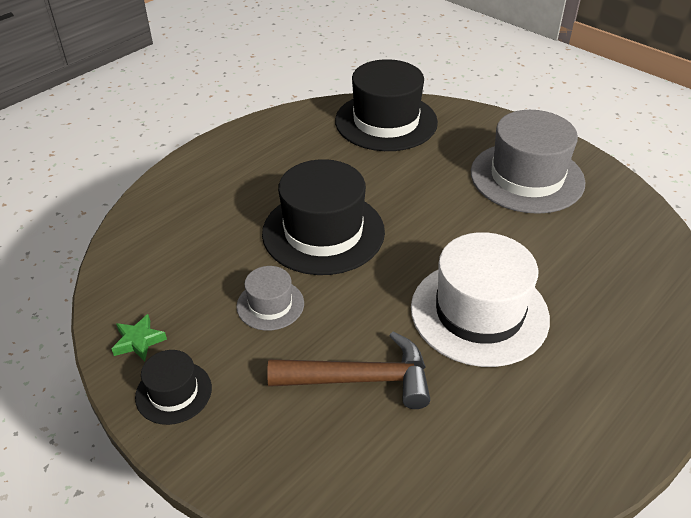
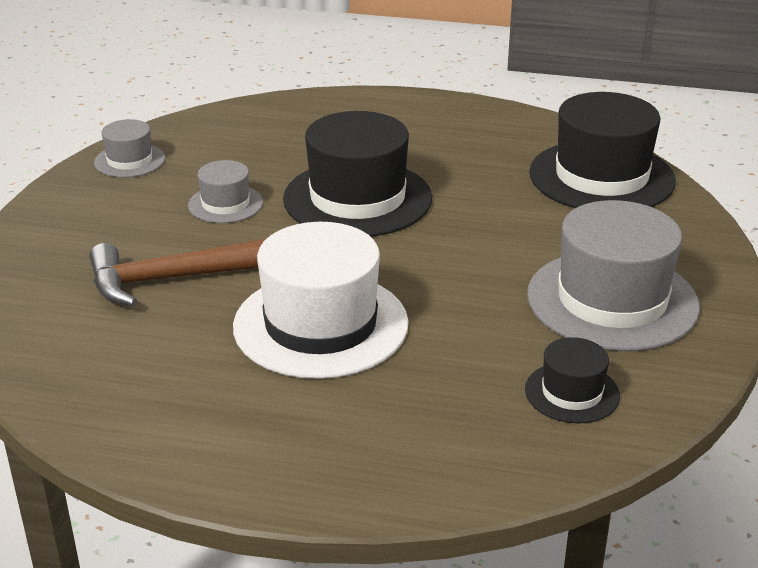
camera: 60 degrees right, 10 degrees down
(138, 341) = (129, 160): green star -> grey hat
(173, 392) = (84, 195): black hat -> black hat (572, 393)
(361, 379) = (167, 280): brown hammer -> brown hammer turned 105 degrees clockwise

